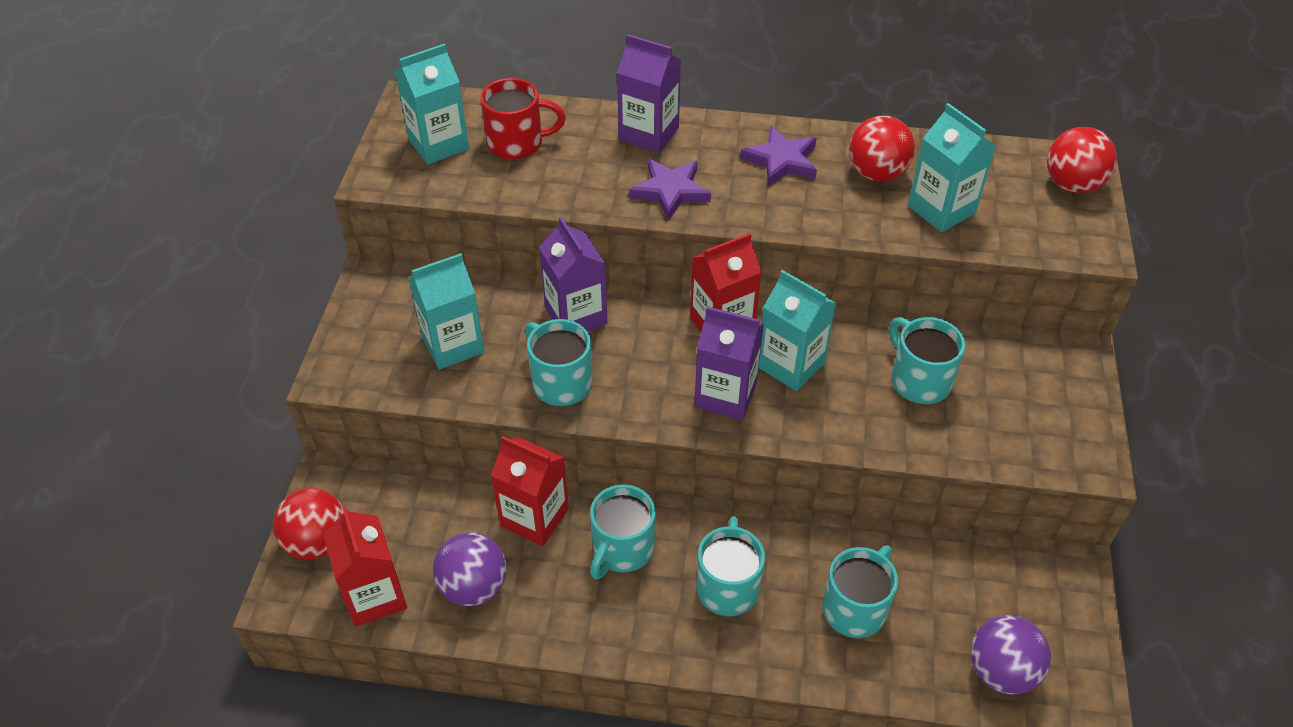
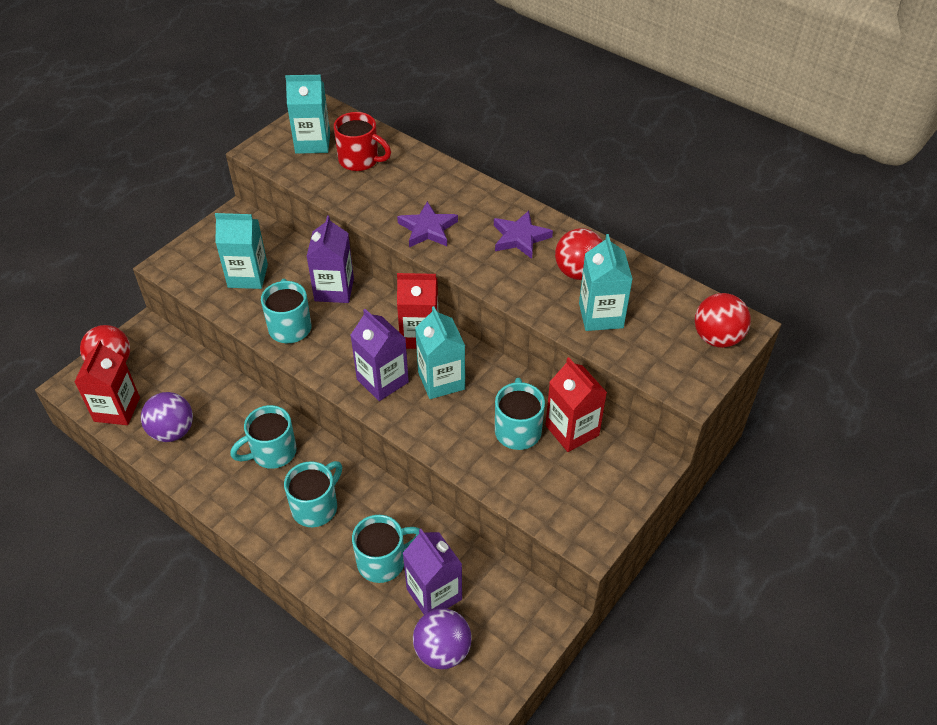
camera: 30 degrees right, 0 degrees up
(534, 517) = (238, 408): red carton -> red carton (572, 430)
(648, 134) = (448, 185): purple carton -> purple carton (434, 594)

